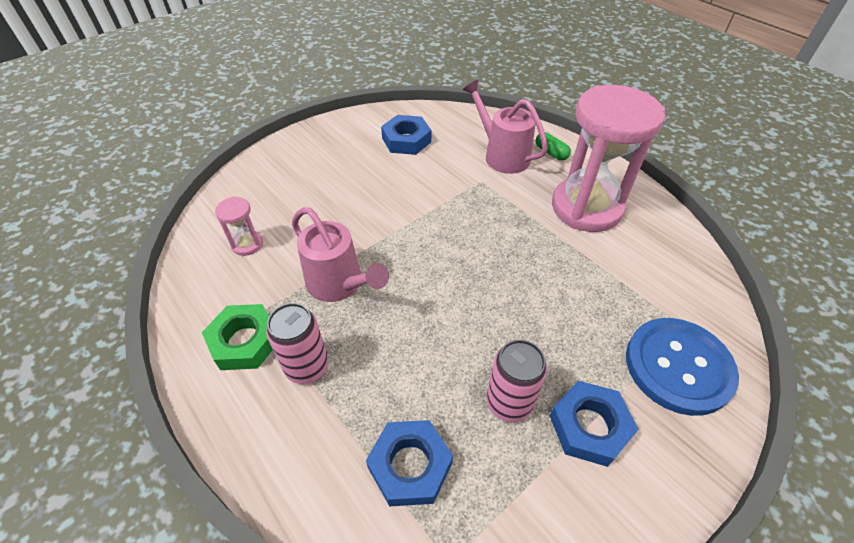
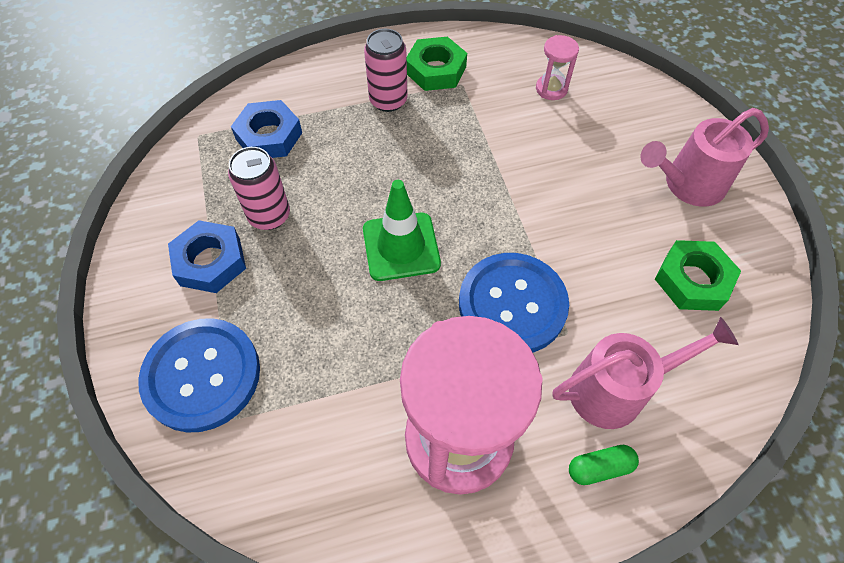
camera: 115 degrees right, 10 degrees up
(340, 285) = (463, 142): pink watering can -> pink watering can (687, 185)
(406, 140) = (692, 280): blue nut -> green nut
(475, 286) = (401, 246): none -> green traffic cone
(480, 210) = (512, 304): none -> blue button

